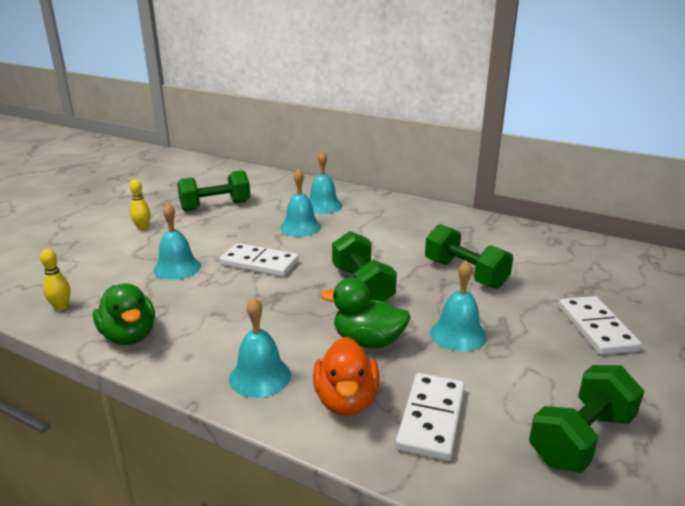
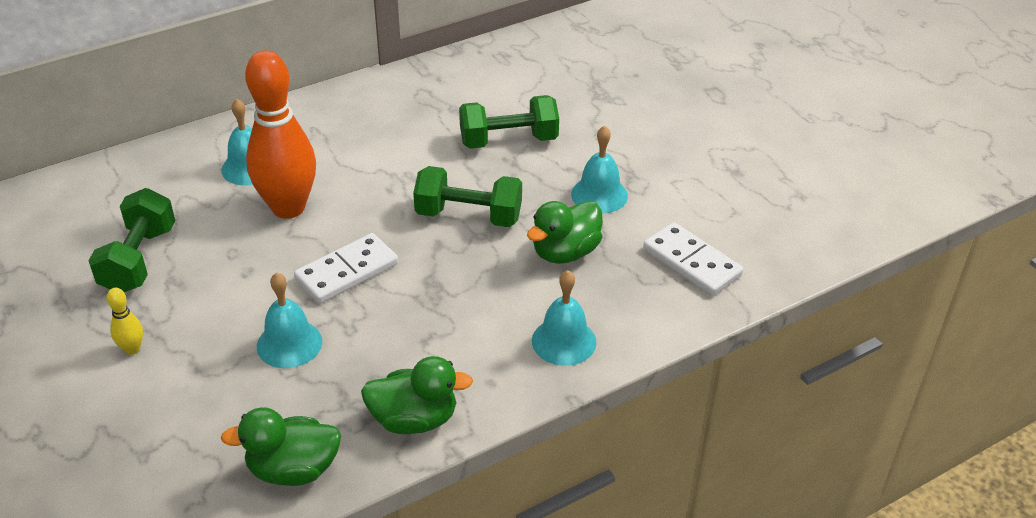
camera: 60 degrees left, 15 degrees up
(61, 307) = (293, 469): yellow bowling pin -> green duck
(300, 227) = (288, 208): turquoise bell -> orange bowling pin
(346, 400) = (637, 300): orange duck -> none
(581, 439) = (762, 201): green dumbbell -> none
(596, 328) = (652, 118): white domino -> none

